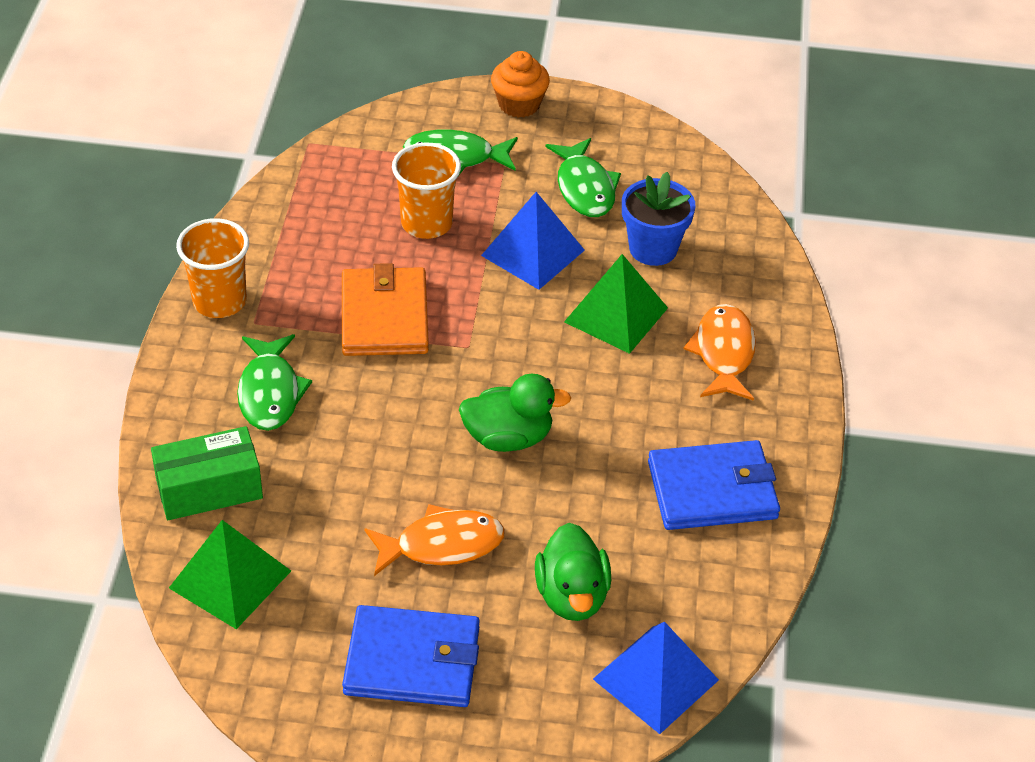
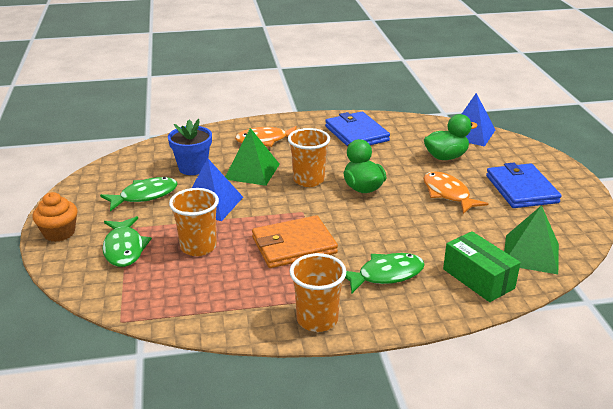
camera: 105 degrees left, 15 degrees down
(560, 377) = (308, 180): none -> orange cup

